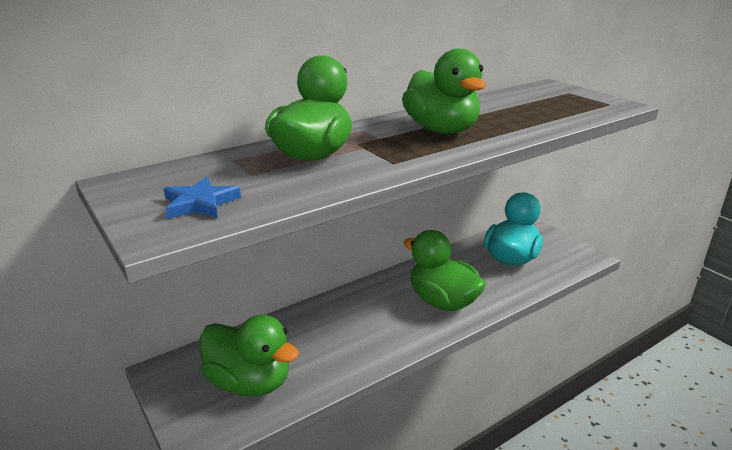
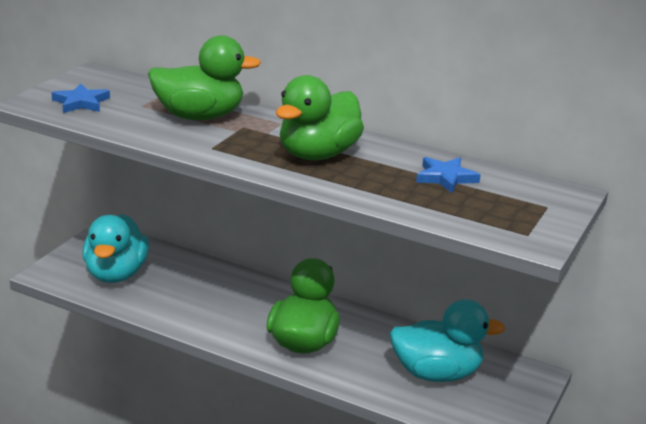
camera: 60 degrees right, 0 degrees up
(249, 382) = (116, 274): green duck -> turquoise duck
(510, 105) = (445, 177): none -> blue star

